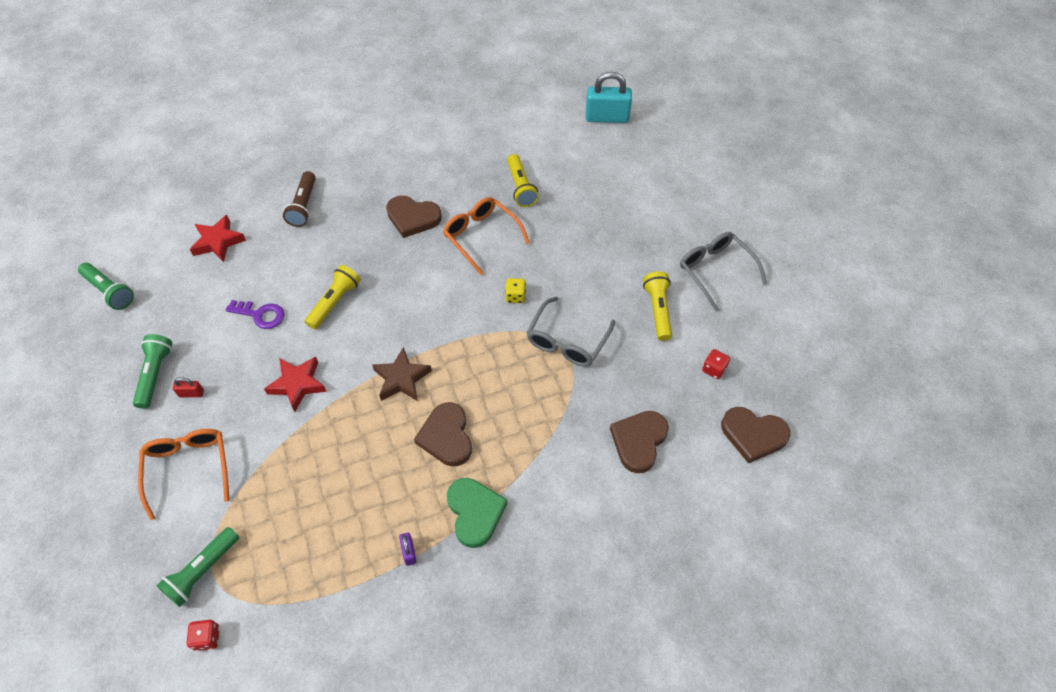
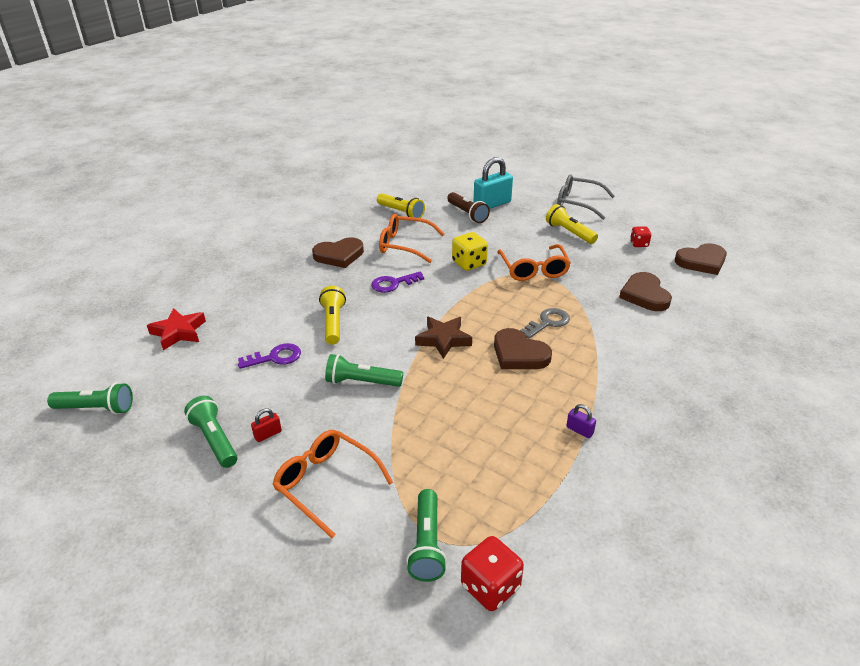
camera: 35 degrees left, 20 degrees down
(207, 638) = (490, 587): red dice -> red dice, size x1.64
(297, 384) = (361, 382): red star -> green flashlight
(304, 206) = (236, 282): brown flashlight -> brown flashlight (467, 214)
(424, 283) = (393, 284): none -> purple key
(475, 512) = (594, 383): green heart -> none
(509, 416) = (548, 322): none -> grey key
(515, 296) = (469, 263): yellow dice -> yellow dice, size x1.64
(567, 341) = (534, 270): grey glasses -> orange glasses
(607, 117) = (417, 164): turquoise padlock -> turquoise padlock (492, 204)

